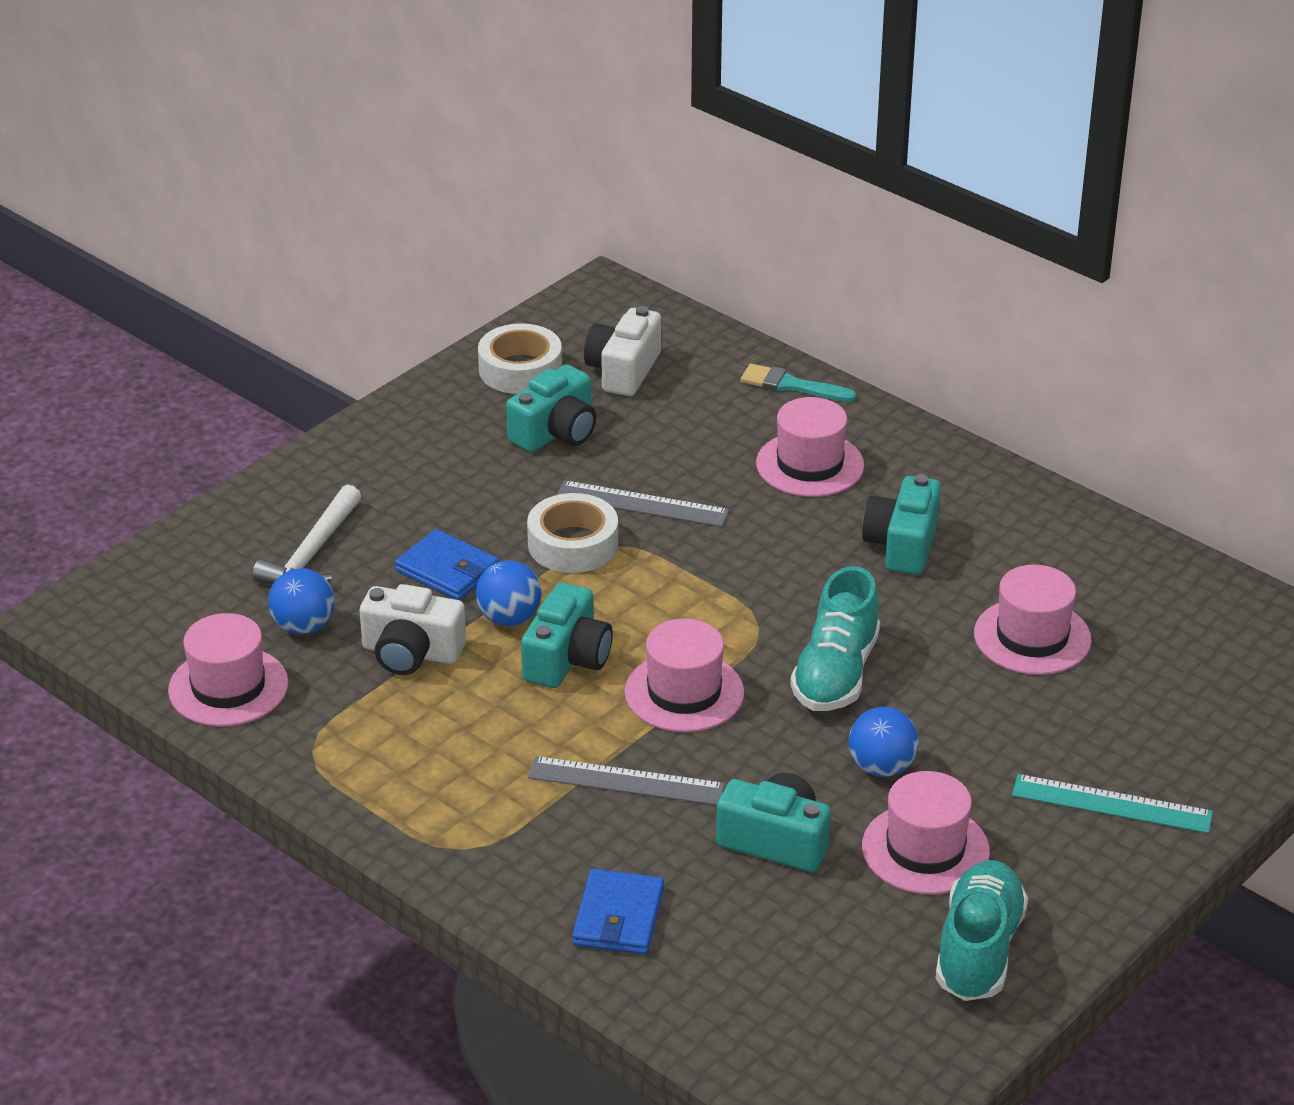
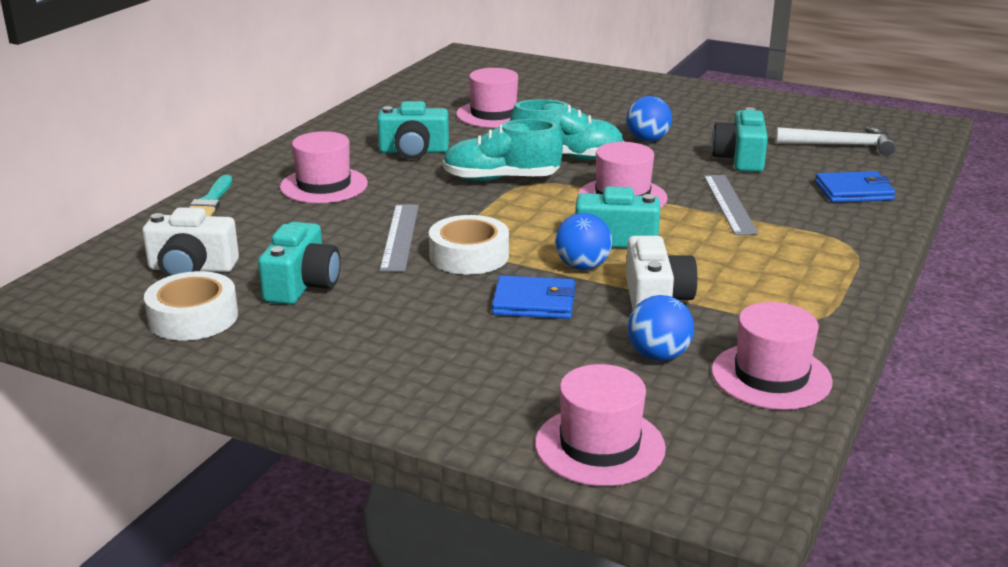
camera: 105 degrees left, 10 degrees down
(312, 554) = (548, 373): white hammer -> white hammer (841, 145)
(447, 570) = (534, 302): blue wallet -> blue wallet turned 75 degrees clockwise
(556, 432) = (302, 285): turquoise camera -> turquoise camera turned 75 degrees clockwise
(925, 849) = (708, 125): pink hat -> pink hat (599, 446)
(978, 950) = (772, 110): turquoise shoe -> turquoise shoe (501, 179)
(1112, 803) = (629, 91): turquoise ruler -> none

